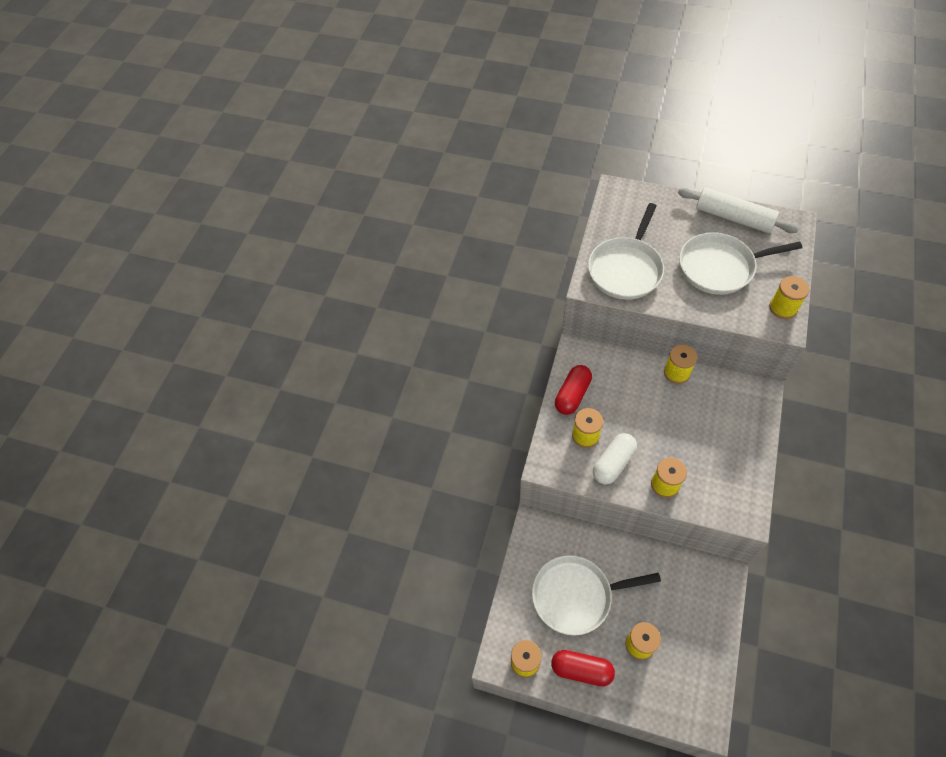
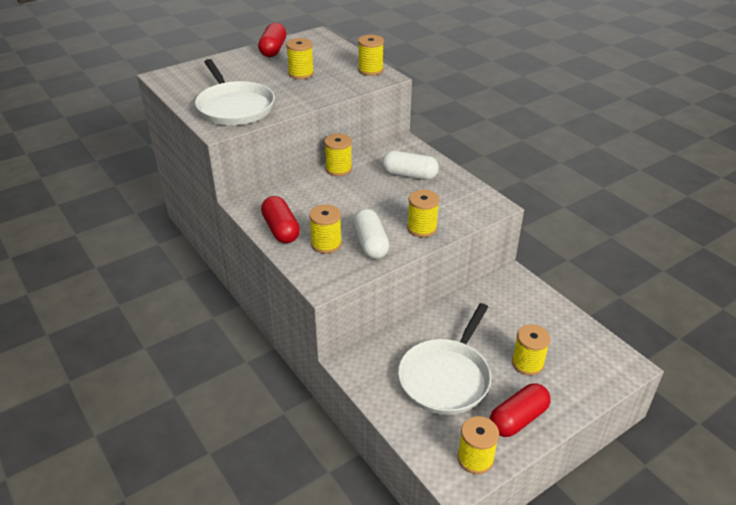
camera: 55 degrees left, 20 degrees down
(719, 267) = (301, 74): white pan -> yellow spool
(722, 427) = (409, 175): none -> white capsule
(734, 217) = (273, 50): white rolling pin -> red capsule

